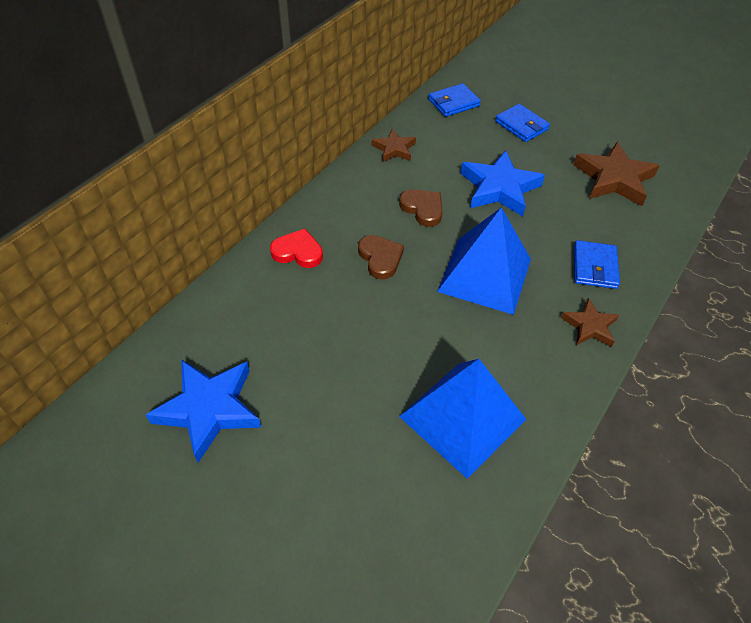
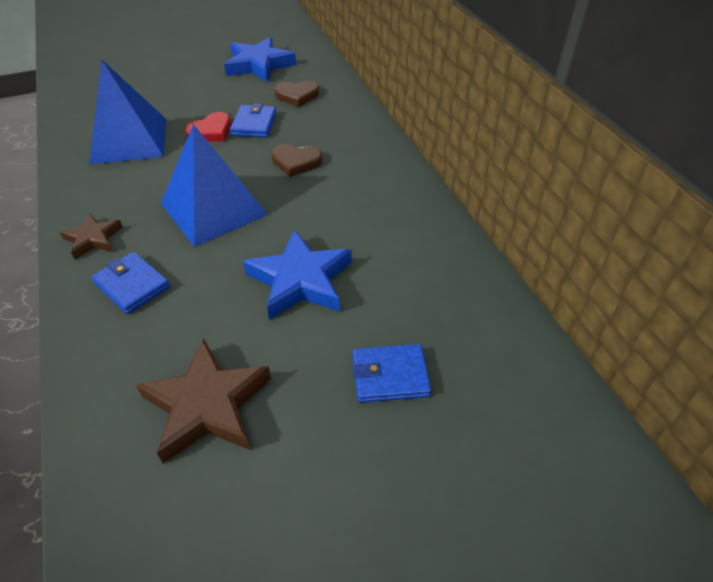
camera: 125 degrees right, 5 degrees down
(298, 252) = (346, 128): red heart -> red heart (211, 131)
(394, 149) = (432, 232): brown star -> none
(422, 209) = (326, 210): brown heart -> brown heart (297, 96)
(453, 103) = (490, 330): blue wallet -> blue wallet (254, 124)

